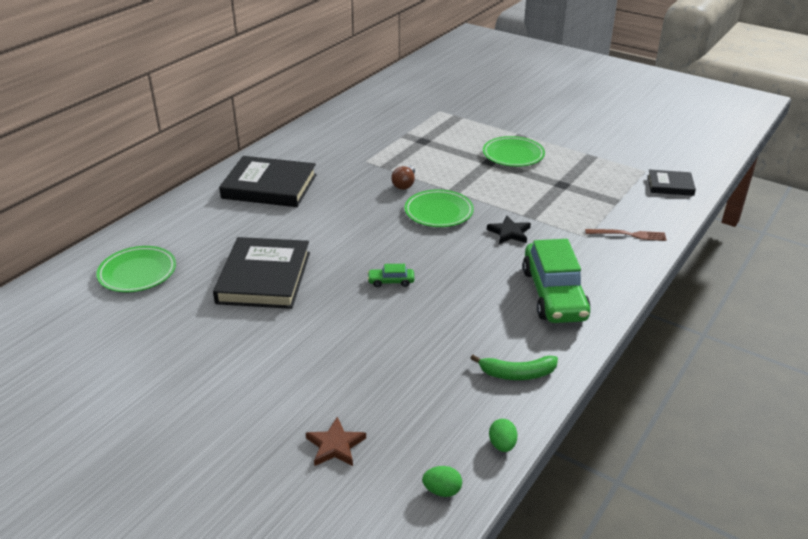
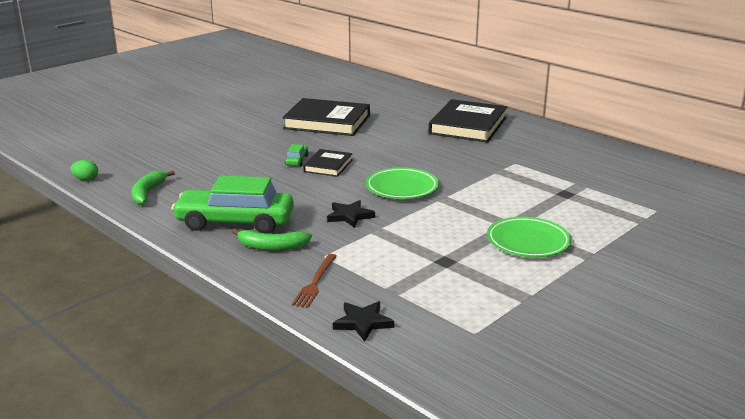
camera: 100 degrees right, 10 degrees down
(137, 273) = (353, 91): green plate -> none
(335, 445) = (137, 135): brown star -> none
(404, 184) = (462, 177): brown light bulb -> none
(442, 490) = (70, 159): green egg -> none
(587, 264) = (272, 246): none -> green banana
(665, 209) = (363, 323): none -> black star
(670, 185) = (426, 344): black book -> black book (328, 166)

